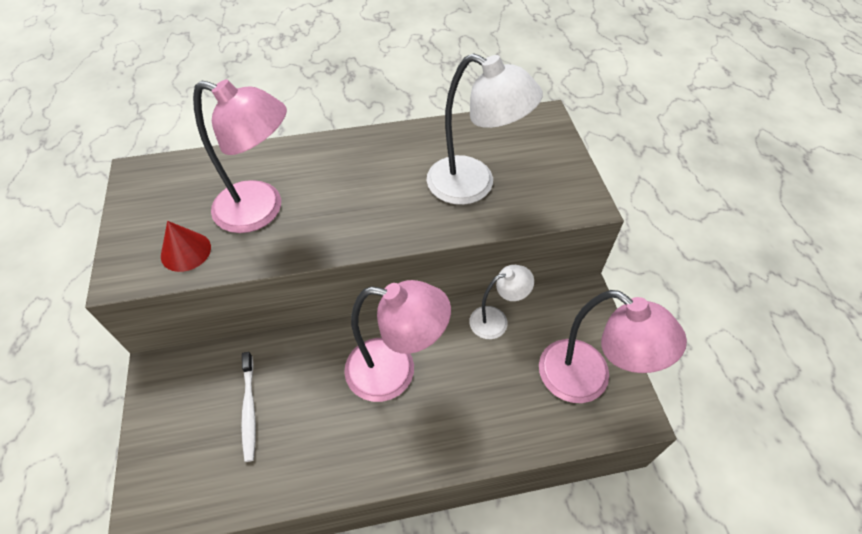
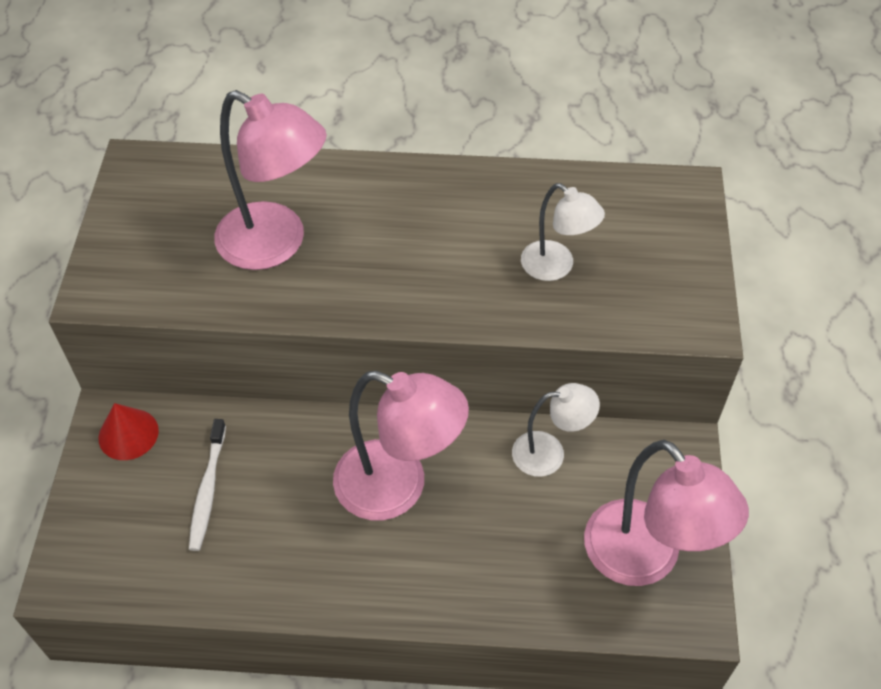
camera: 15 degrees right, 0 degrees up
(186, 251) = (174, 278): red cone -> red cone (128, 434)
(473, 185) = (556, 267): white lamp -> white lamp, size x0.58

